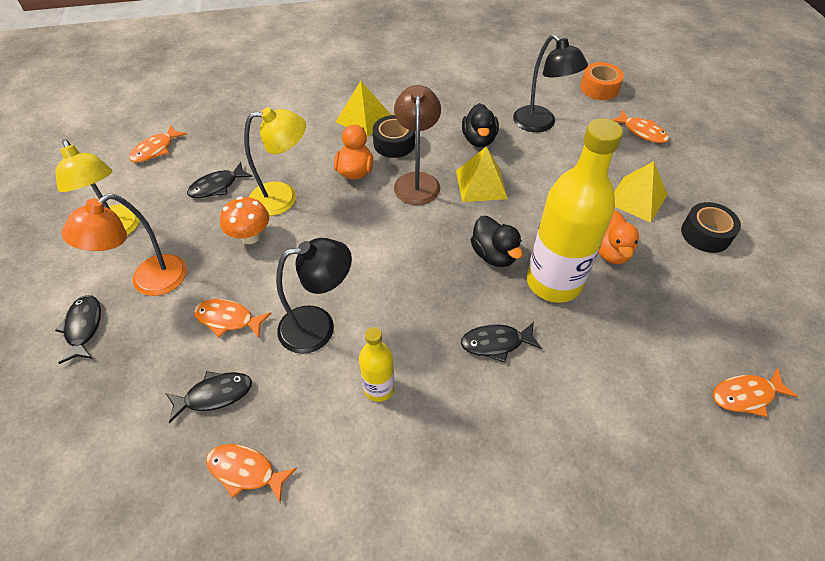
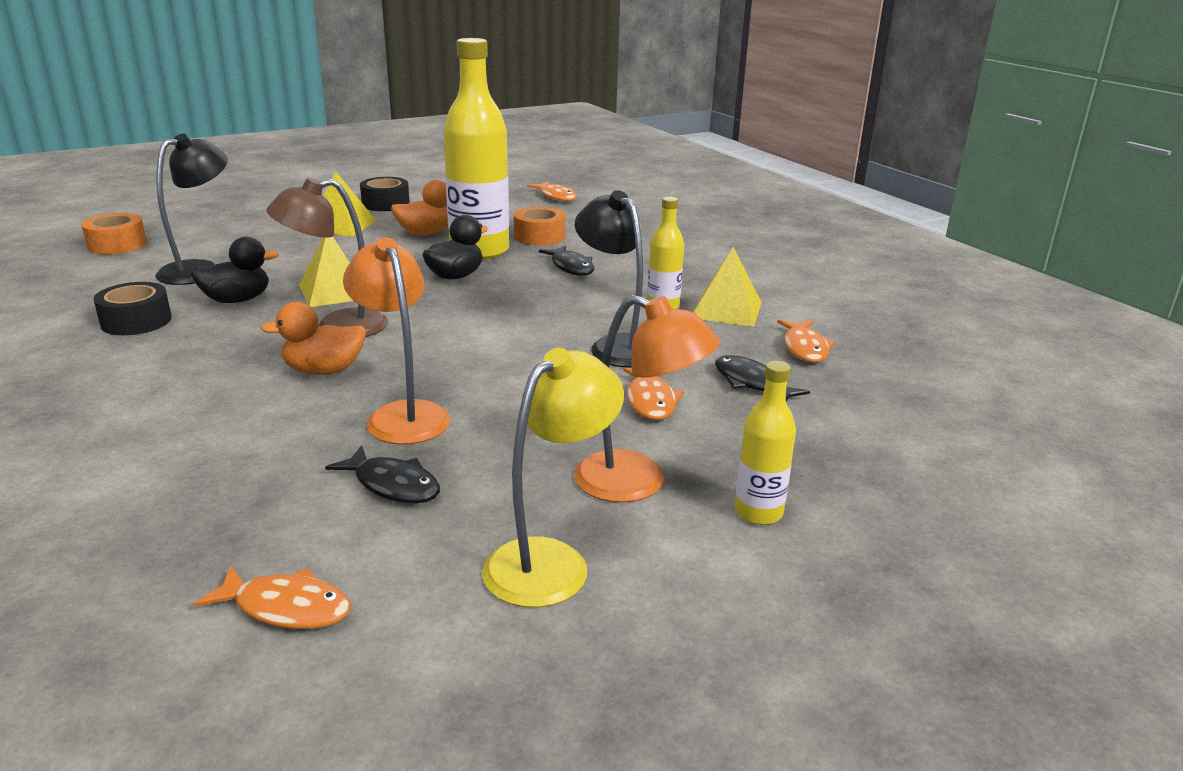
camera: 110 degrees left, 25 degrees down
(83, 327) = (758, 512): black fish -> yellow bottle
(250, 237) = (500, 421): orange mushroom -> none
(283, 198) = (403, 415): yellow lamp -> orange lamp
(364, 119) = (176, 386): yellow pyramid -> yellow pyramid (726, 310)
(394, 143) = (249, 353): black tape -> black tape (136, 321)
(591, 339) = (539, 236): none -> orange tape
(642, 132) = (219, 225): orange fish -> none

